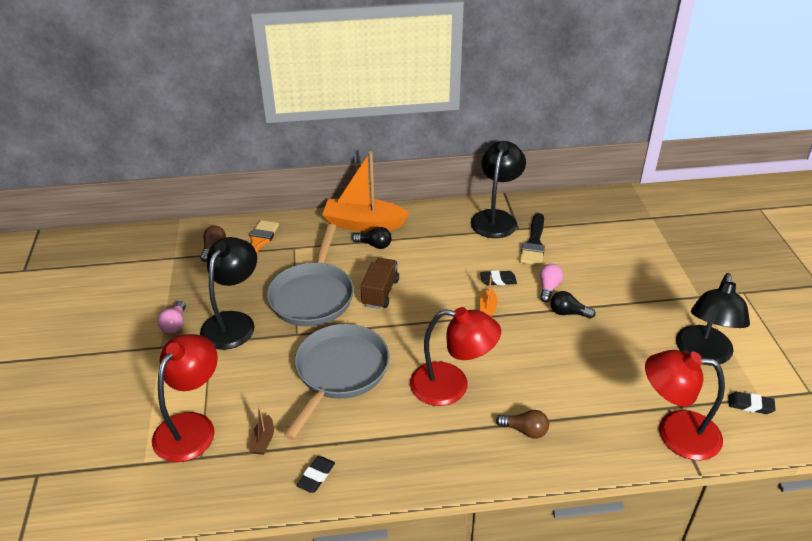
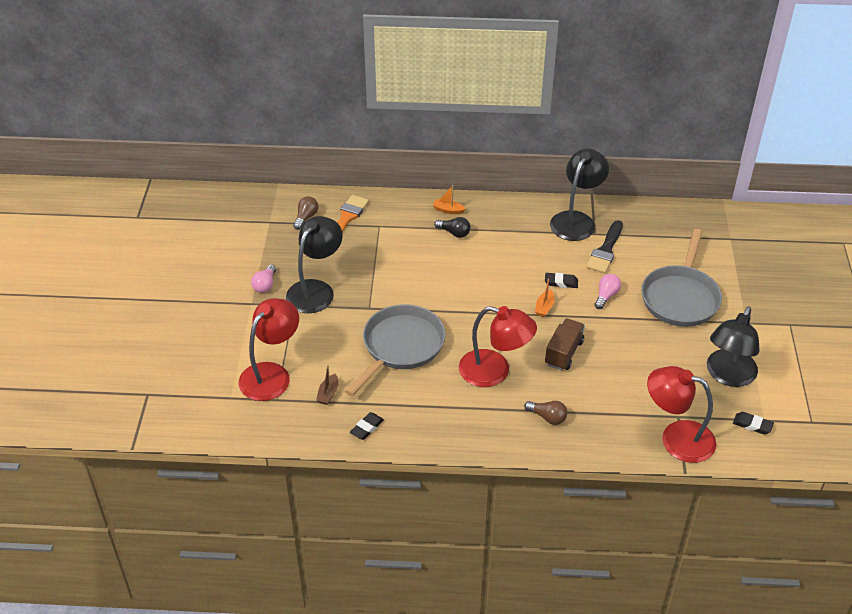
camera: 10 degrees right, 5 degrees up
(313, 295) = (389, 275): grey pan -> grey pan (680, 297)
(363, 224) = (448, 210): orange boat -> orange boat, size x0.41
(380, 292) = (450, 280): brown truck -> brown truck (563, 353)
(568, 313) = (617, 321): black light bulb -> none

